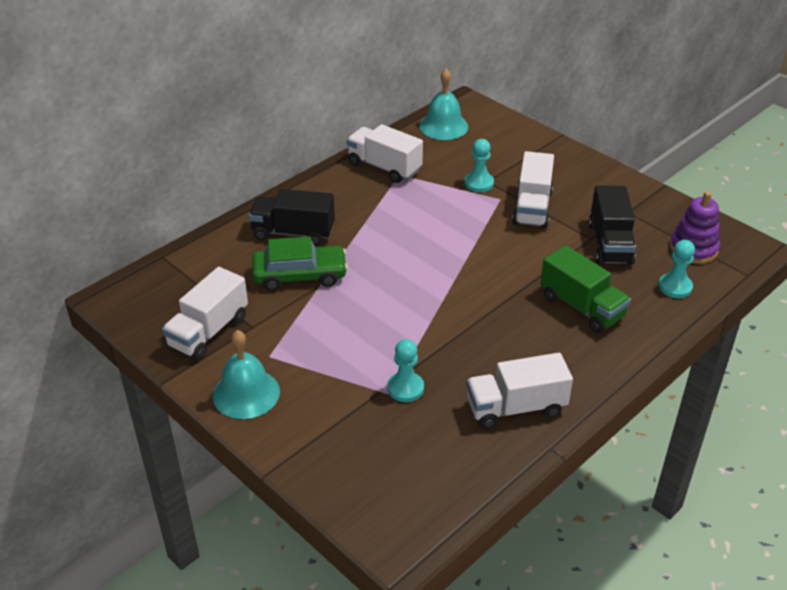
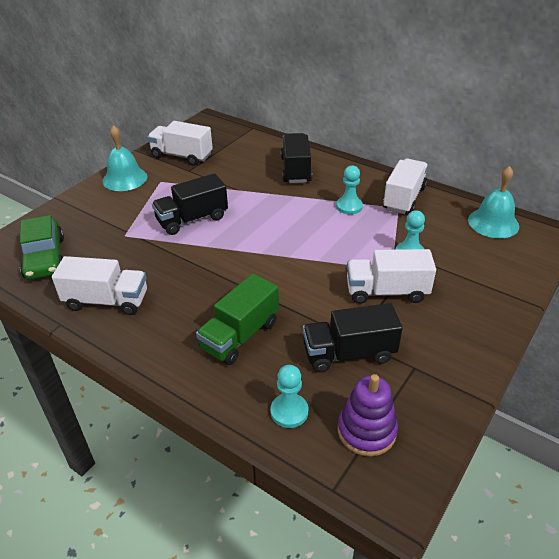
camera: 80 degrees right, 0 degrees up
(300, 275) = (247, 180): green car -> green car (44, 257)
(373, 329) = (192, 219): none -> black truck
(405, 388) = (129, 242): turquoise pawn -> turquoise pawn (349, 206)
(515, 408) = (106, 301): white truck -> white truck turned 120 degrees clockwise

